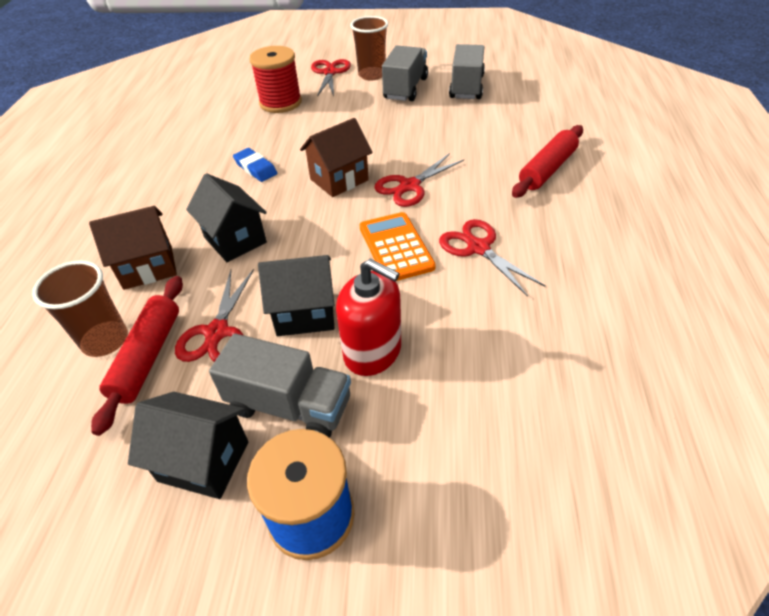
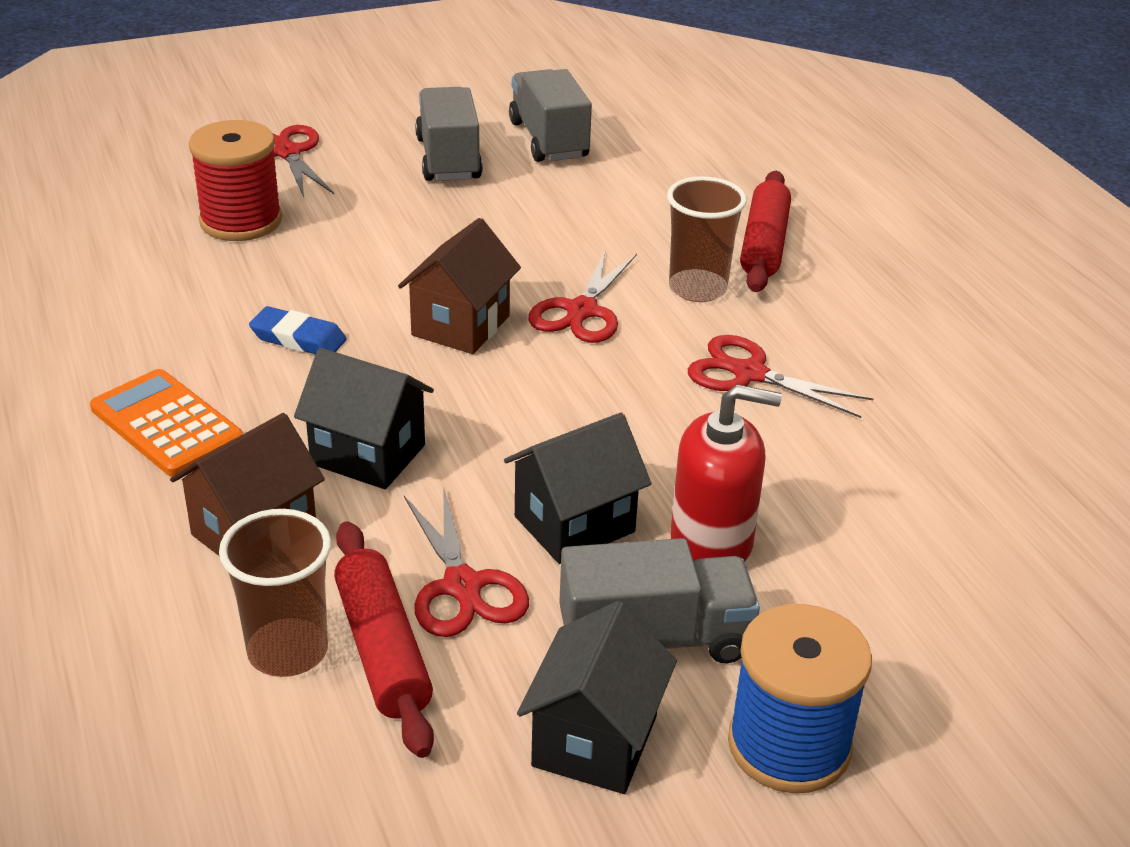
camera: 30 degrees left, 10 degrees down
(203, 461) = (594, 741): black house -> black house turned 60 degrees counterclockwise
(372, 75) = (369, 145): brown cup -> brown cup (697, 288)
(396, 247) = (632, 402): orange calculator -> orange calculator (166, 424)

